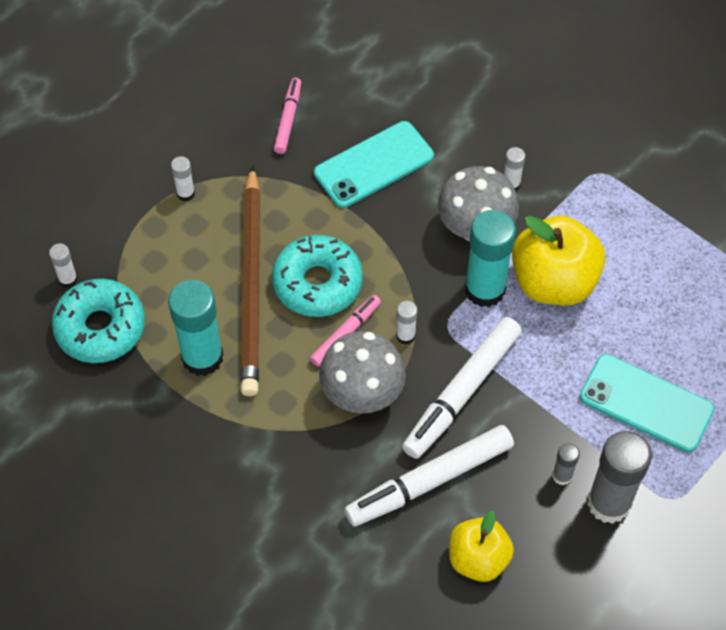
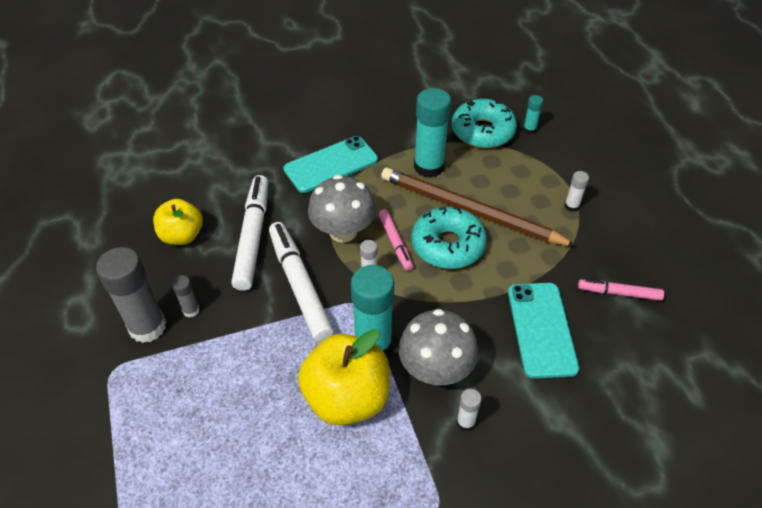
camera: 120 degrees right, 10 degrees down
(68, 279) = (529, 129): white glue stick -> turquoise glue stick
(288, 119) = (619, 293): pink marker -> pink marker turned 150 degrees clockwise
(646, 403) = (194, 400): turquoise phone -> turquoise phone (331, 165)

